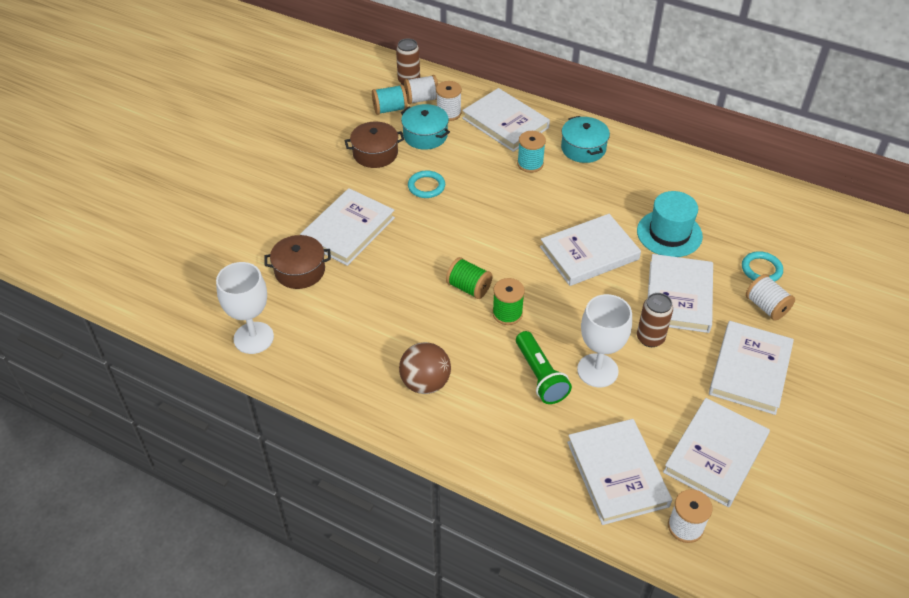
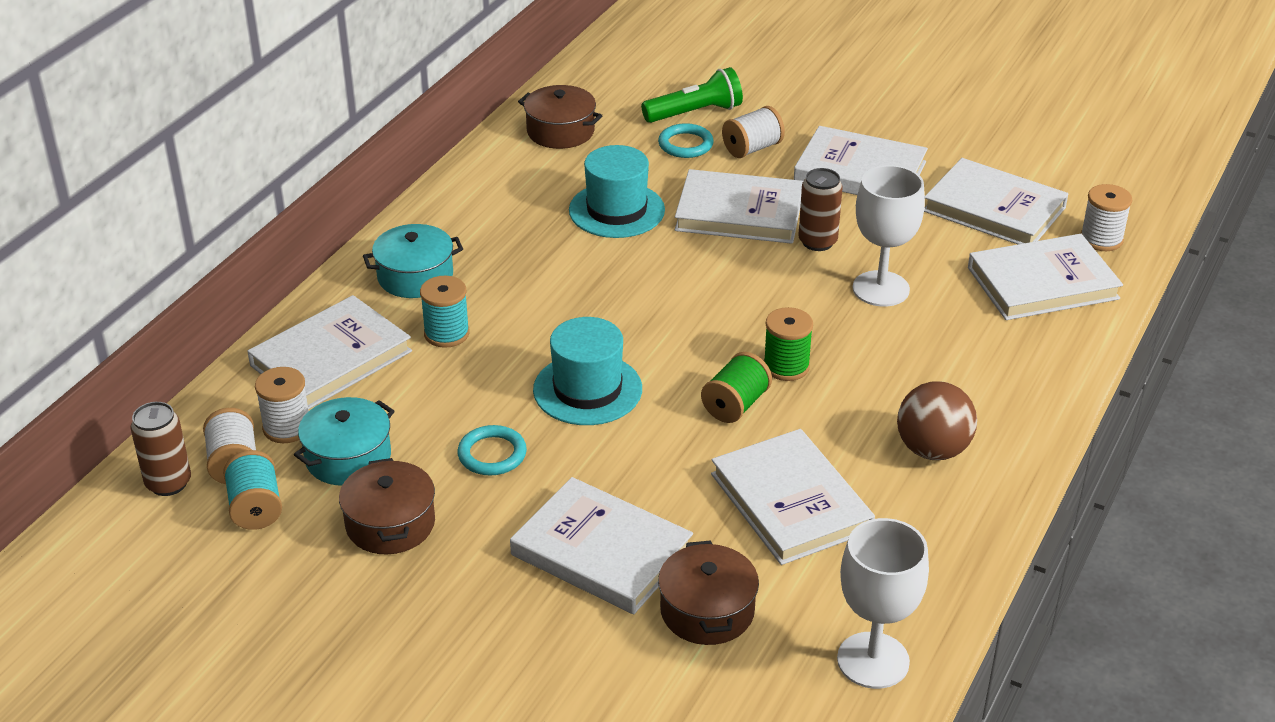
camera: 90 degrees left, 10 degrees down
(482, 222) = (587, 389): none -> turquoise hat
(540, 376) = (899, 339): green flashlight -> green flashlight (695, 113)
(589, 253) = (657, 283): white book -> white book (790, 502)
(760, 205) = (560, 131): none -> brown pot

